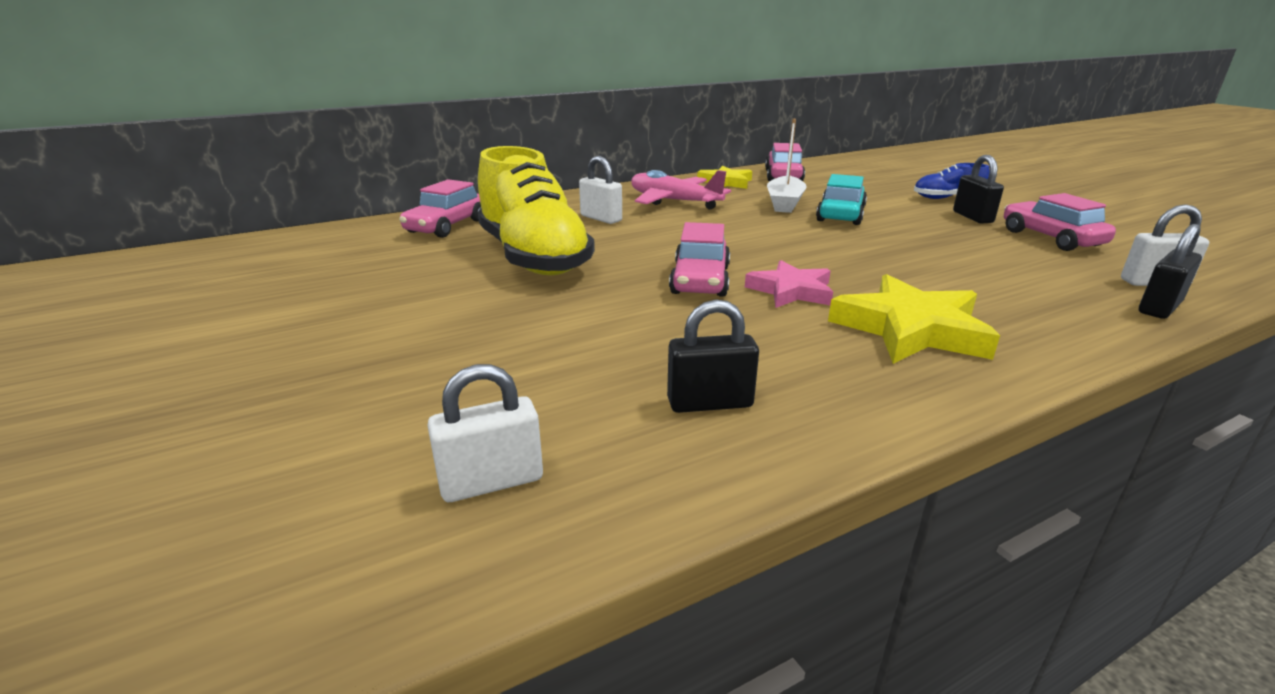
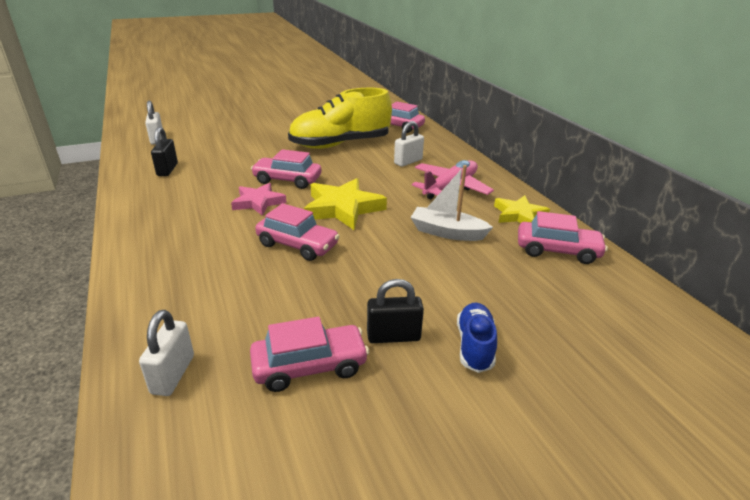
camera: 95 degrees right, 5 degrees up
(840, 215) = (409, 253): turquoise car -> none
(879, 257) = (297, 245): none -> pink car
(910, 329) = (187, 226): yellow star -> yellow star (342, 208)
(1159, 308) = (134, 343): black padlock -> none

